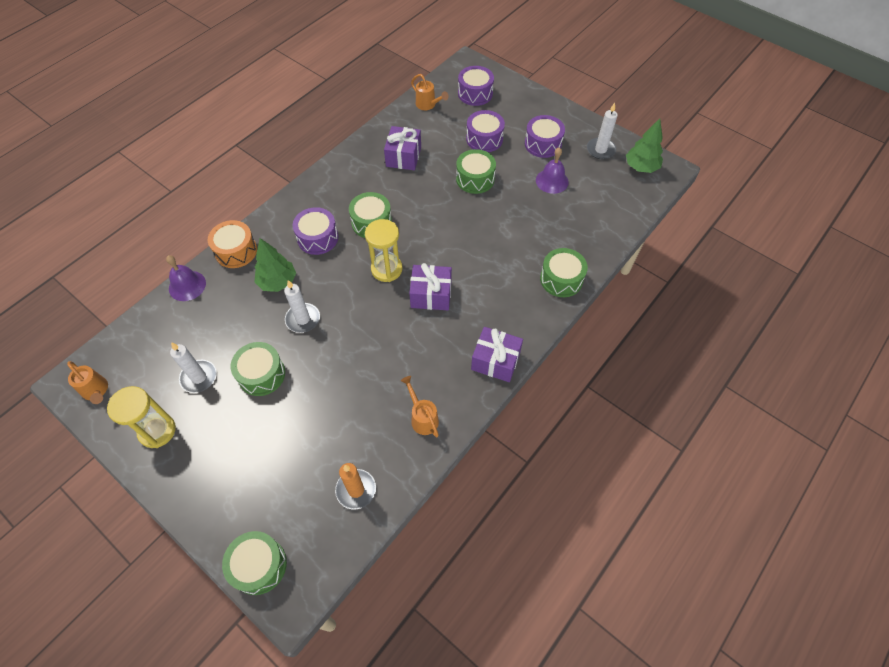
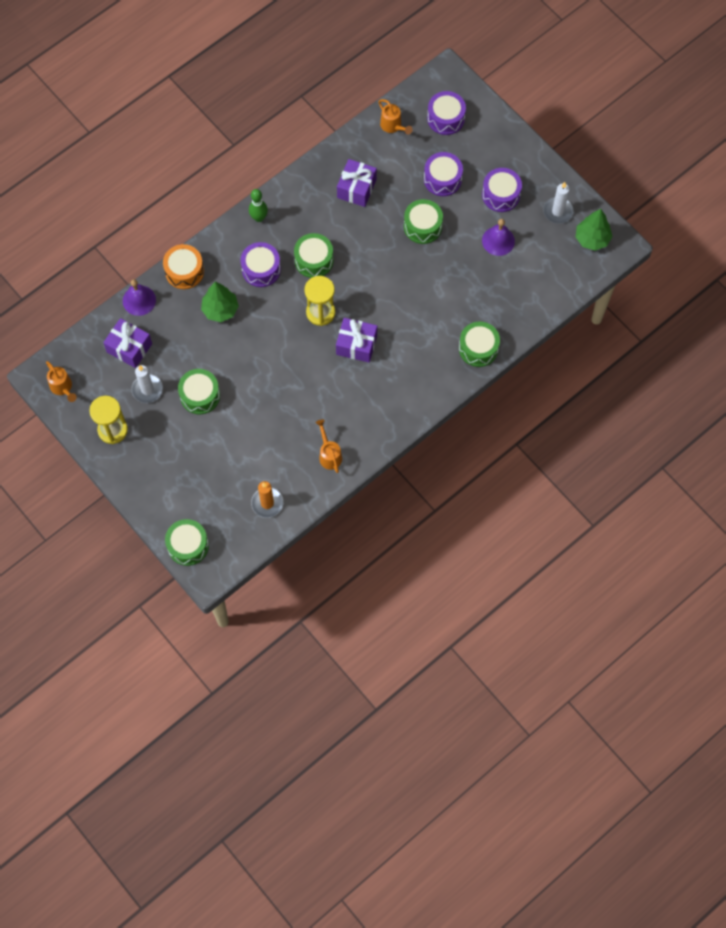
camera: 10 degrees right, 10 degrees up
(303, 319) = (239, 350): white candle -> none
(310, 193) = (259, 218): none -> green bowling pin
(495, 361) = (400, 416): purple gift -> purple gift (129, 348)

